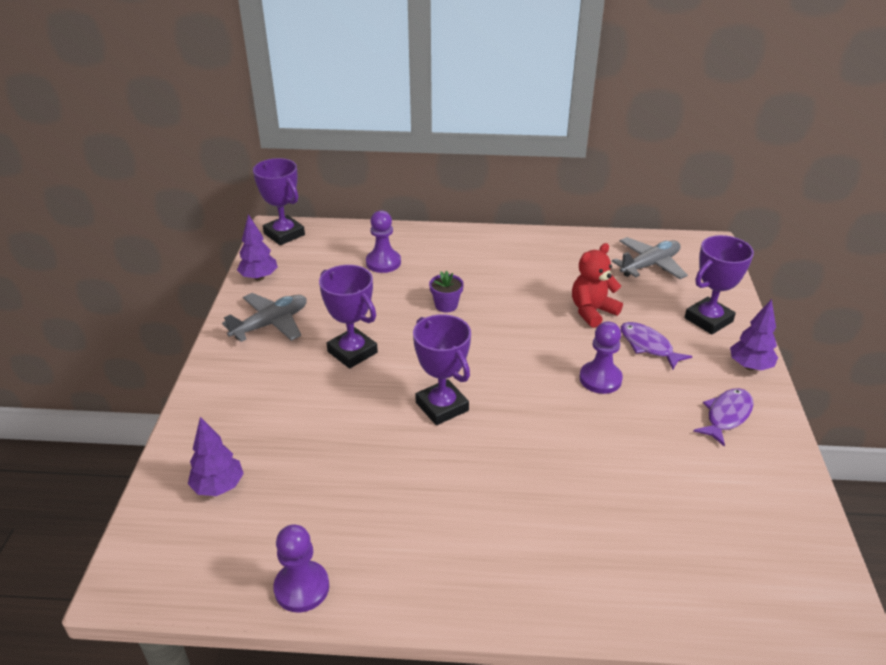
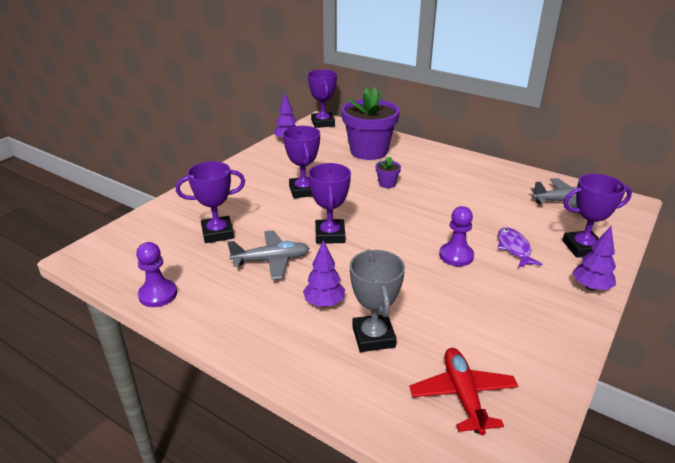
camera: 30 degrees right, 5 degrees down
(219, 487) = (166, 231): purple tree -> purple tree (324, 303)
(271, 324) = (271, 164): grey plane -> grey plane (271, 260)
(296, 461) = (217, 233): none -> purple trophy
(383, 262) = (369, 151): purple pawn -> purple flower pot
(592, 311) = (489, 216): red teddy bear -> none
(603, 522) = (373, 337): none -> grey trophy
(726, 416) = (537, 311): purple fish -> none
(738, 549) = (463, 395): none -> red plane

